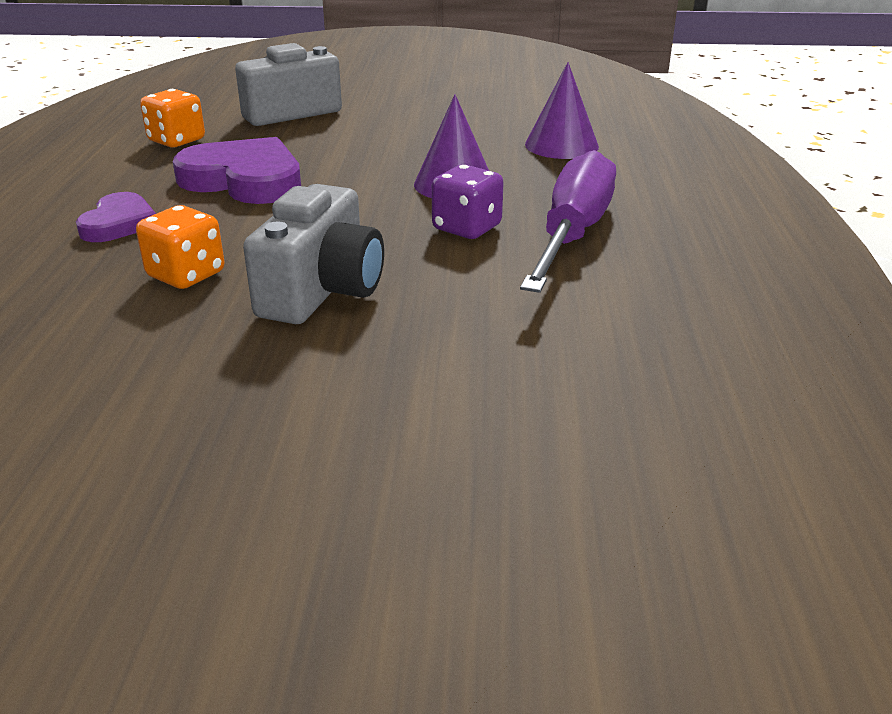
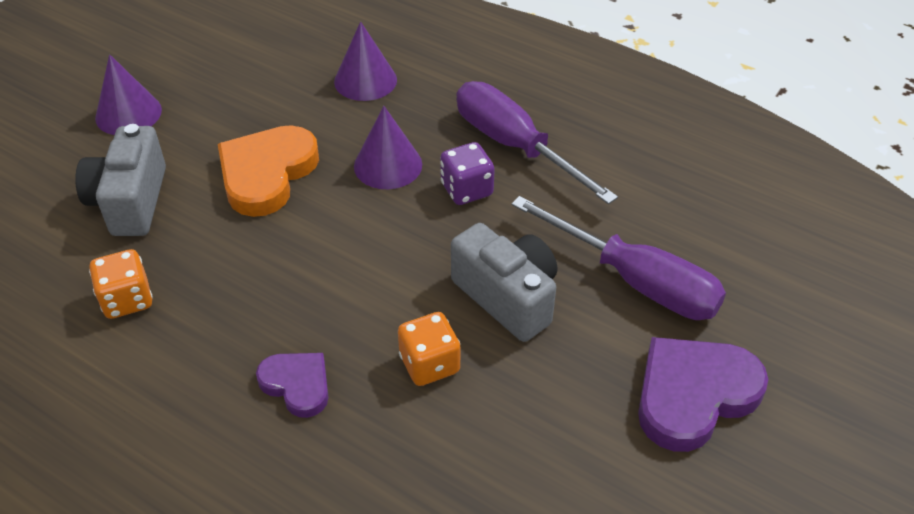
camera: 60 degrees left, 15 degrees up
(244, 180) = (271, 280): purple heart -> purple heart (693, 395)
(378, 144) = (267, 174): none -> orange heart
(389, 86) = (128, 113): none -> purple cone
(430, 367) = (635, 281): none -> purple screwdriver

